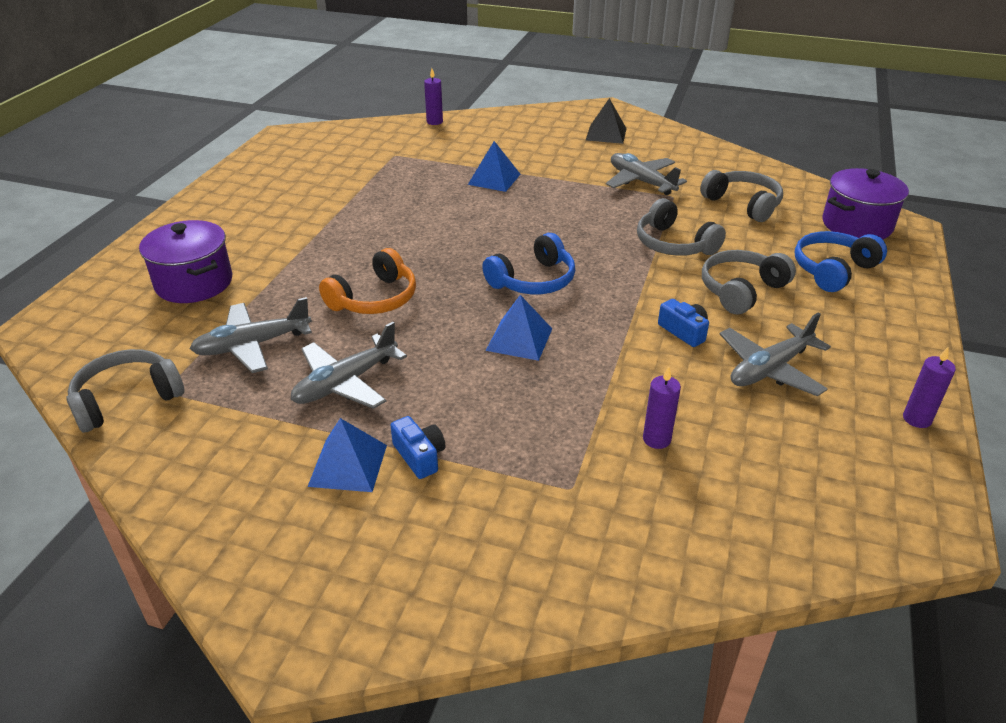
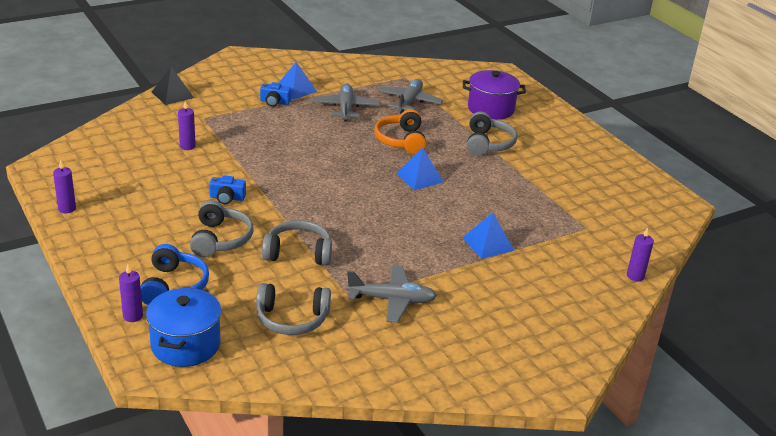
camera: 130 degrees right, 5 degrees down
(127, 399) = (411, 70): grey headphones -> grey headphones (488, 144)
(519, 339) = (303, 156): blue pyramid -> blue pyramid (419, 177)
(533, 280) = (343, 186): blue headphones -> none
(606, 134) = (499, 345): black pyramid -> black pyramid (172, 95)
(770, 369) = (162, 199): grey plane -> none
(857, 225) = (185, 345): purple pot -> blue pot
(894, 264) = (133, 316): none -> purple candle

